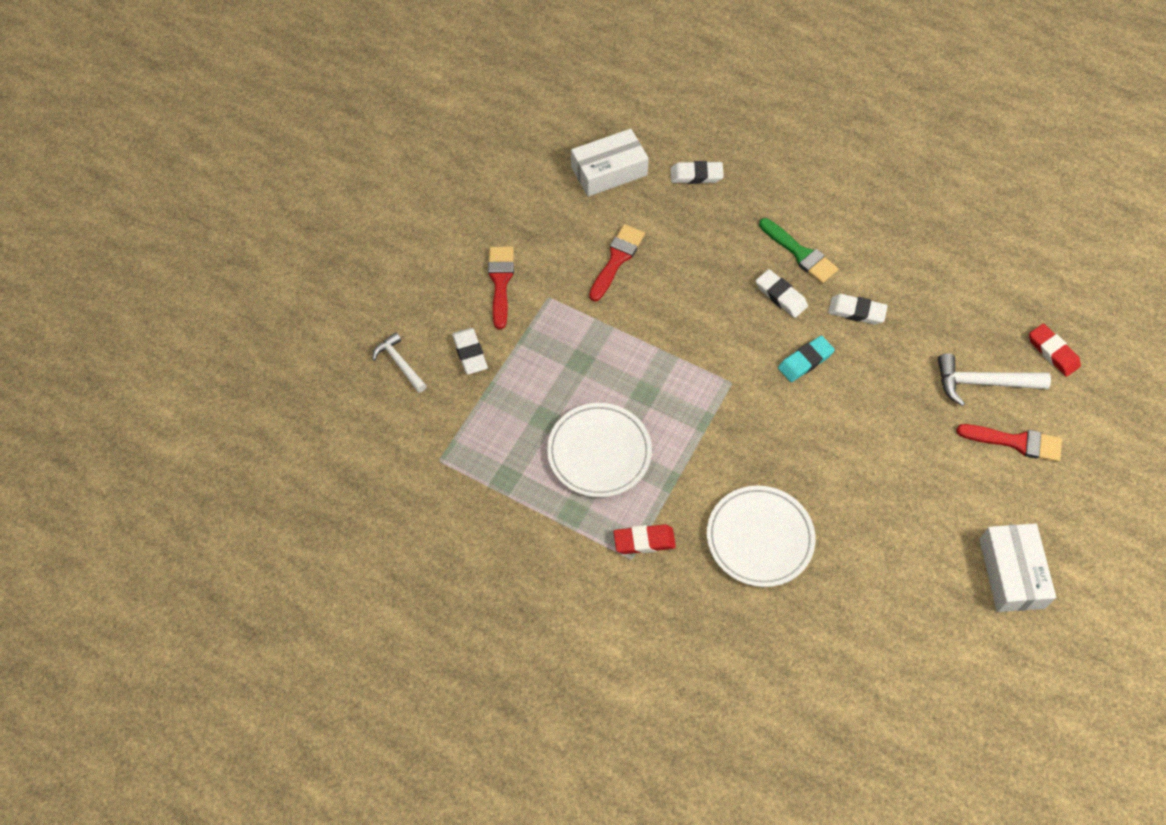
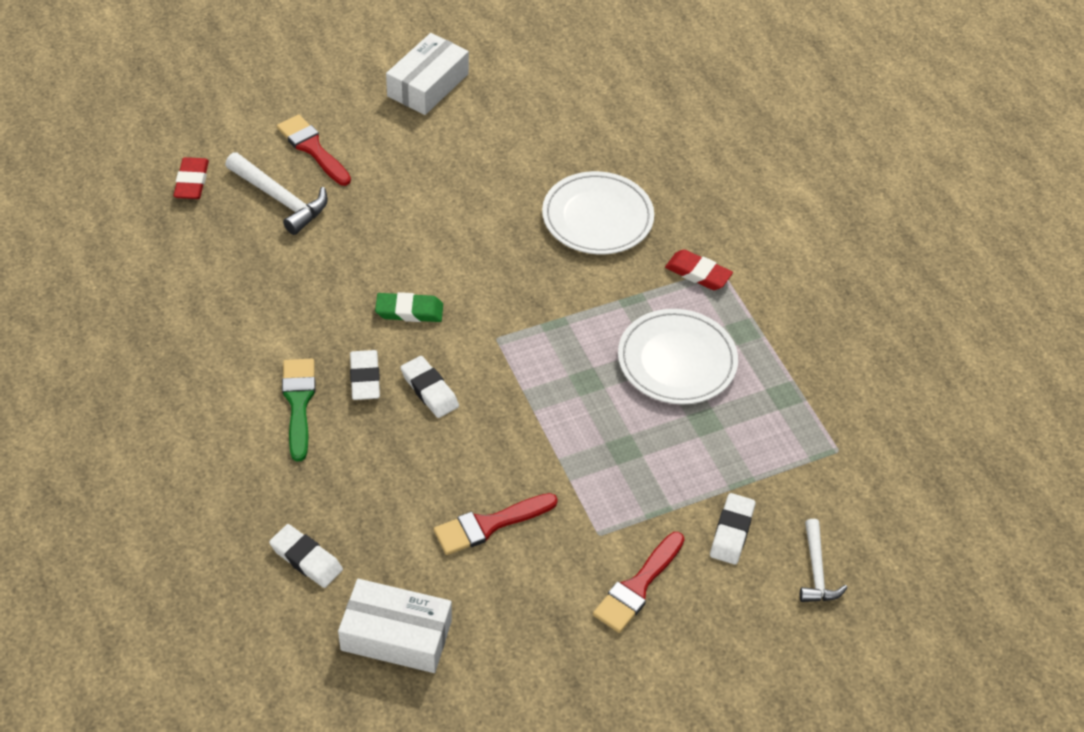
camera: 145 degrees left, 10 degrees down
(805, 361) = (409, 311): turquoise eraser -> green eraser
(856, 311) = (312, 318): white eraser -> white eraser (429, 390)

